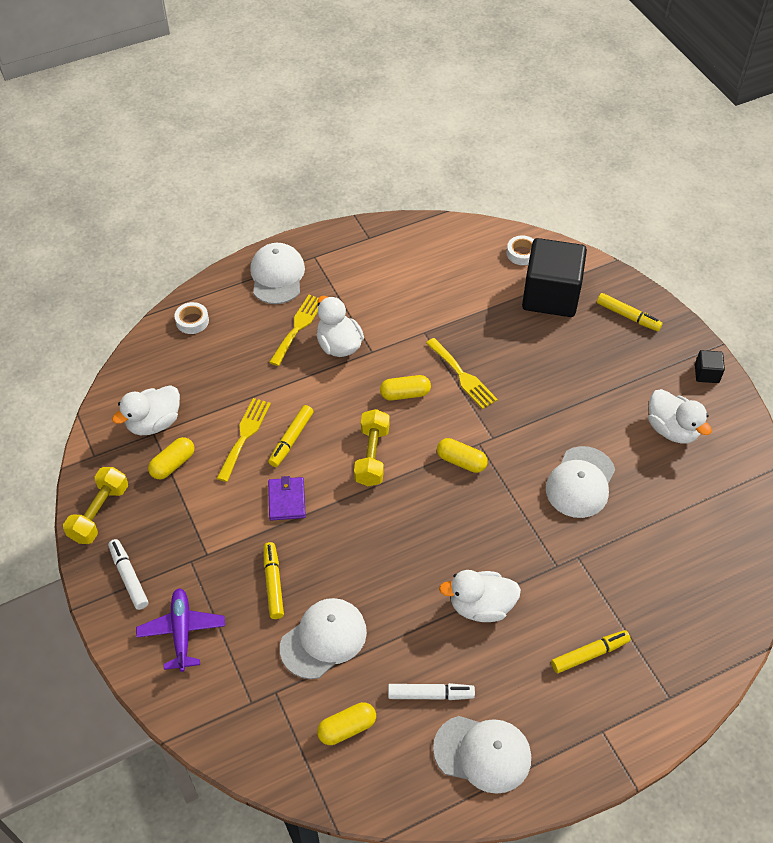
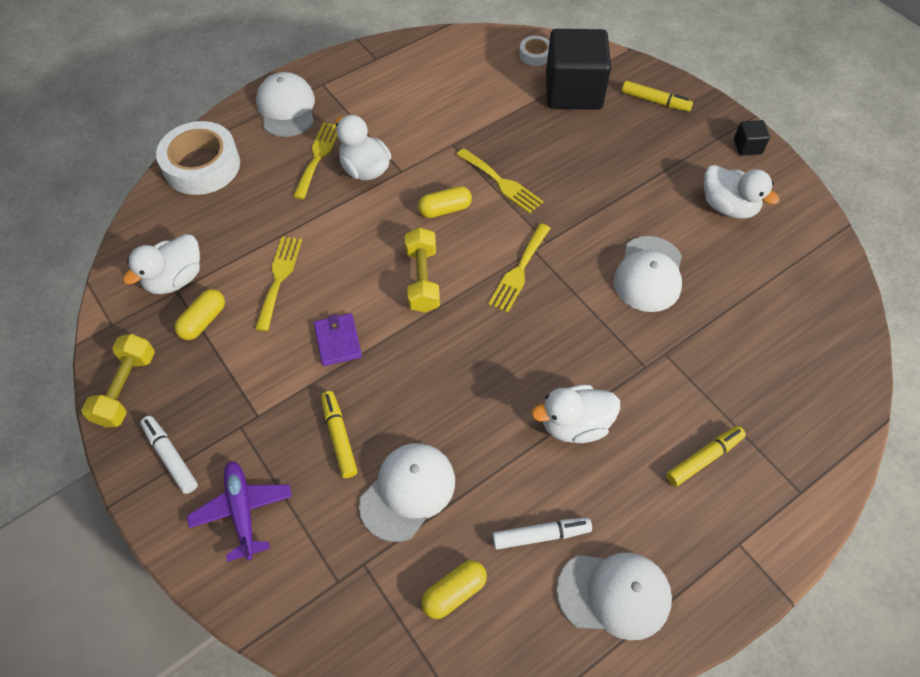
camera: 10 degrees left, 5 degrees up
(192, 321) = (202, 166): white tape -> white tape, size x2.12
(291, 439) = (331, 274): yellow marker -> none
(461, 461) = (519, 271): yellow capsule -> yellow fork

